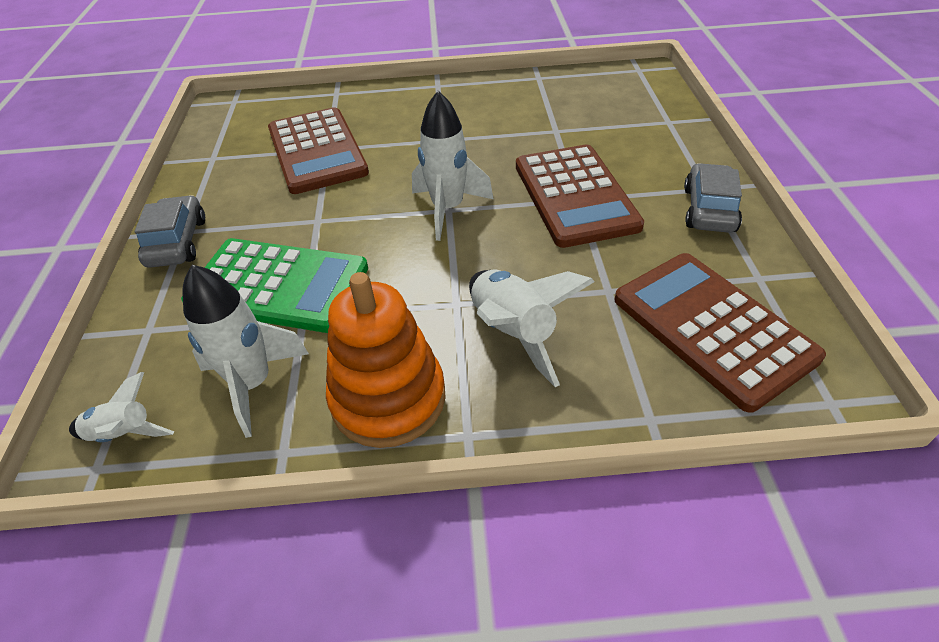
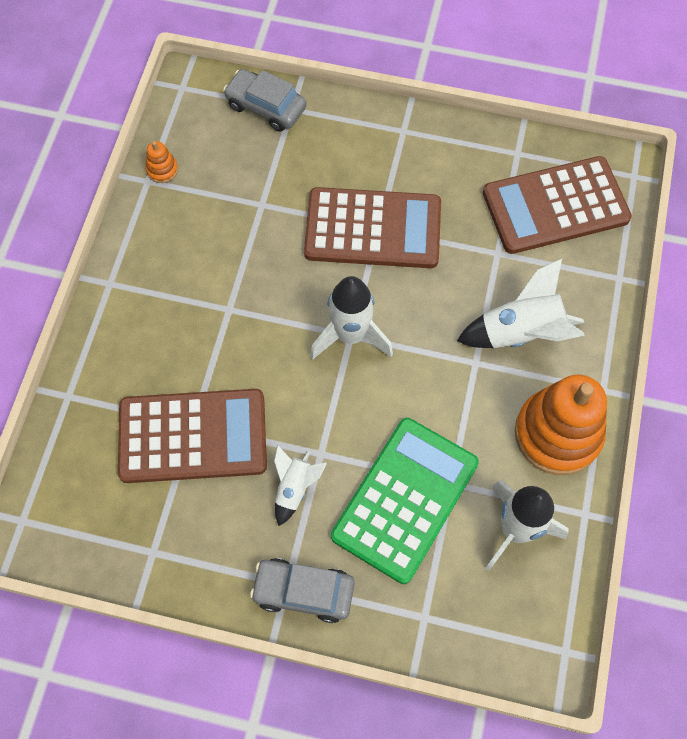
camera: 75 degrees left, 20 degrees up
(124, 434) = (538, 631): white rocket -> white rocket (294, 488)
(553, 80) = (162, 170): none -> orange stacking toy
(709, 209) = (431, 143): grey car -> grey car (266, 107)

